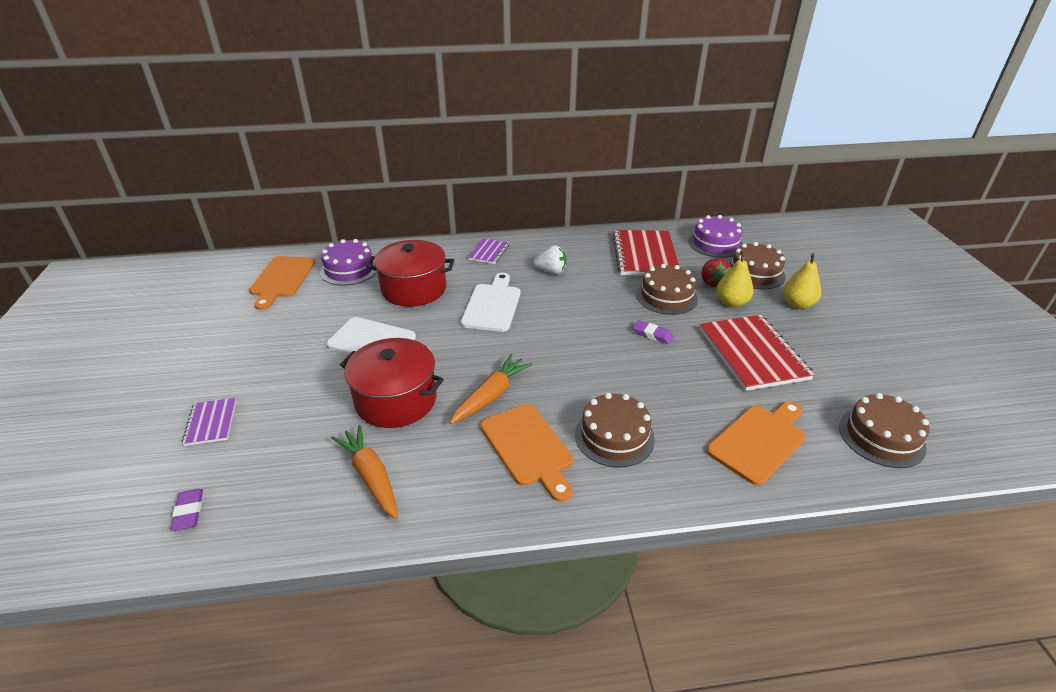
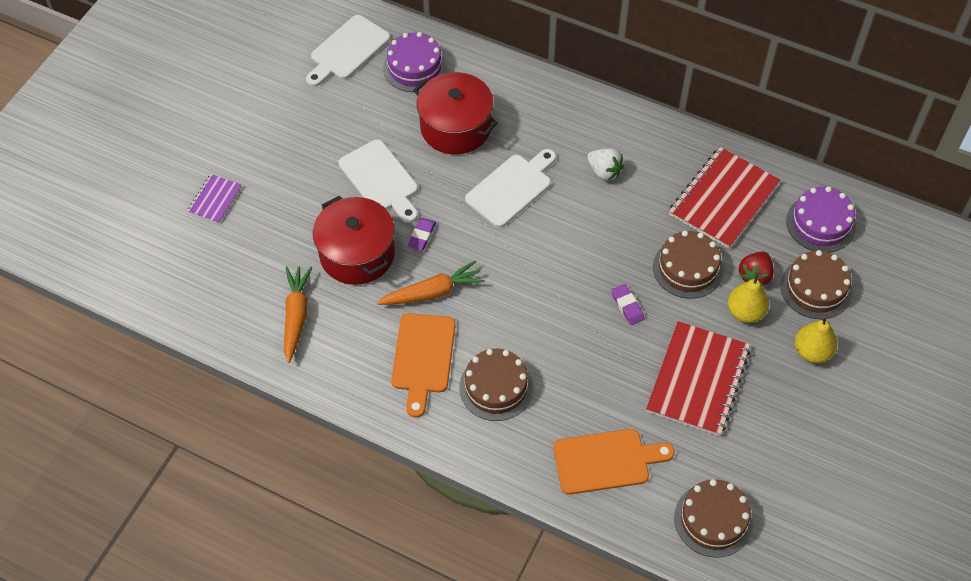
camera: 35 degrees right, 20 degrees up
(189, 512) = (168, 275): purple eraser -> purple eraser (422, 236)
(282, 279) = (348, 50): orange cutting board -> white cutting board
(488, 252) = (564, 110): purple notebook -> none

